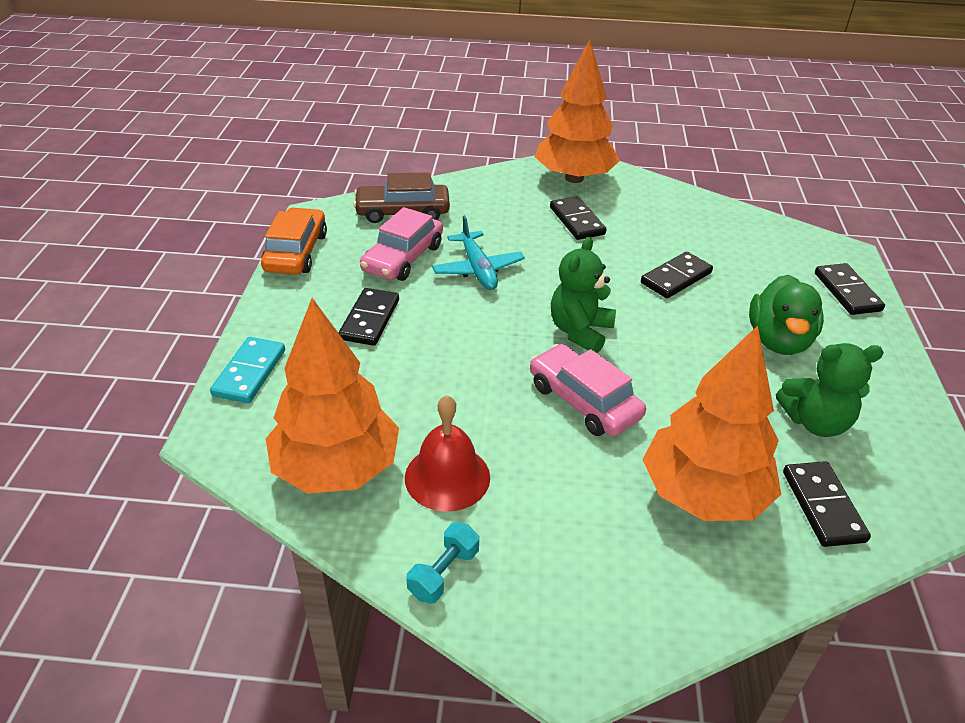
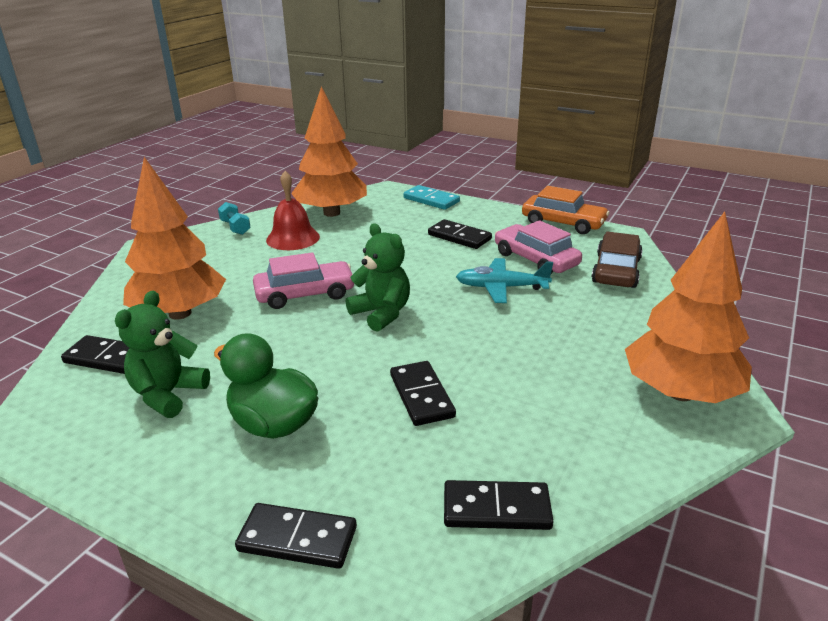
camera: 115 degrees right, 10 degrees down
(577, 221) = (568, 364): black domino -> black domino (496, 509)

